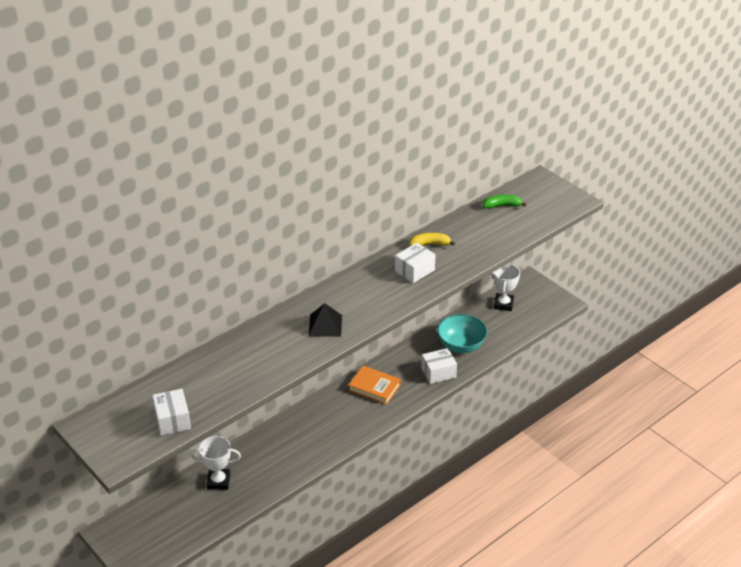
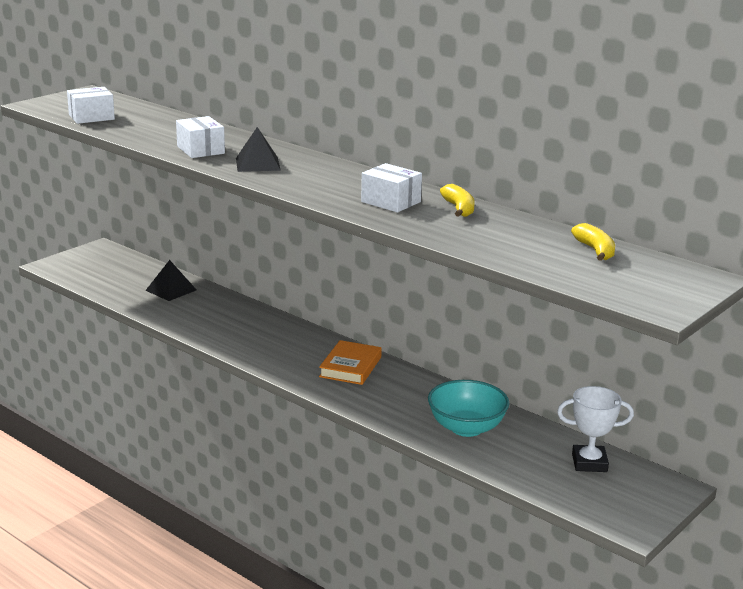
camera: 80 degrees right, 15 degrees down
(218, 481) = (171, 290): white trophy -> black pyramid
(438, 372) = (397, 412): white box -> white box (200, 150)
(502, 206) = (595, 250): green banana -> yellow banana

